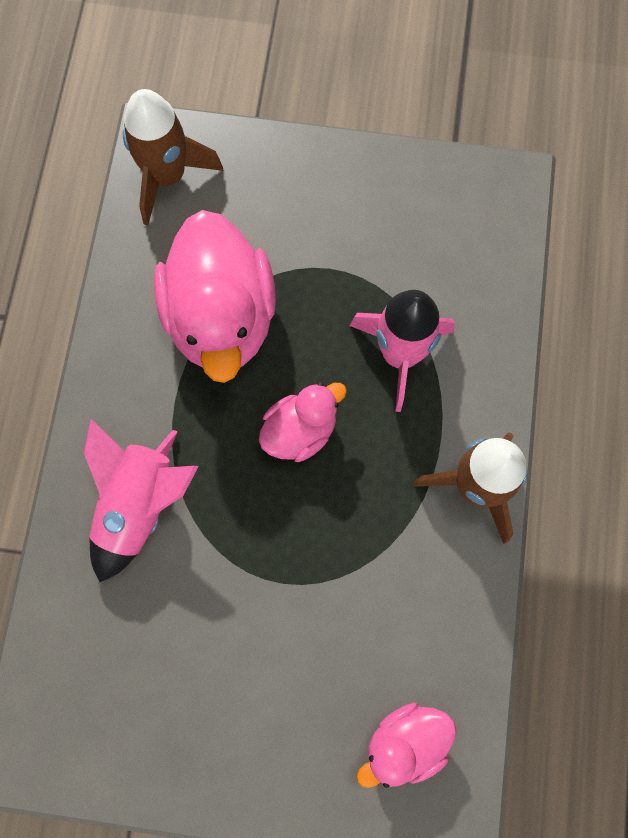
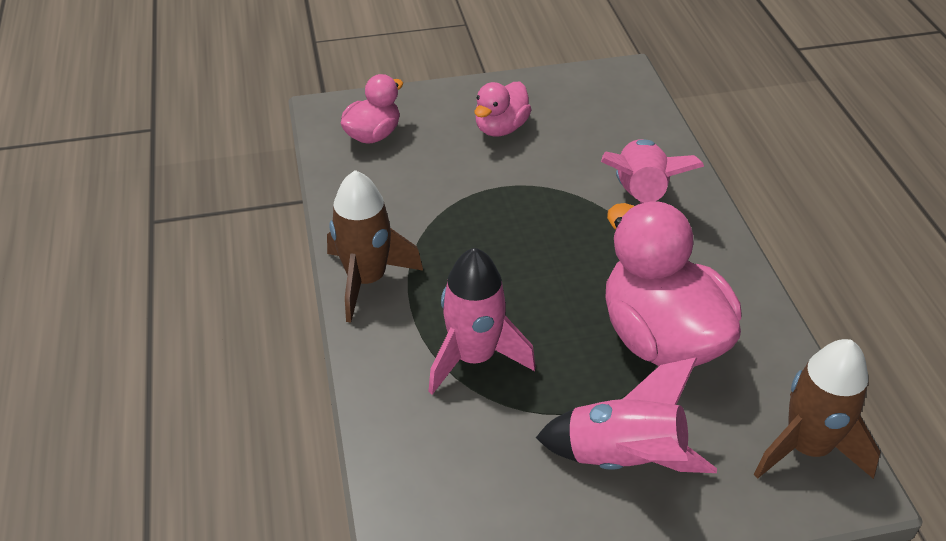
camera: 160 degrees right, 30 degrees down
(300, 431) = (538, 276): pink duck -> pink duck (501, 128)
(316, 216) = (623, 458): none -> pink rocket

